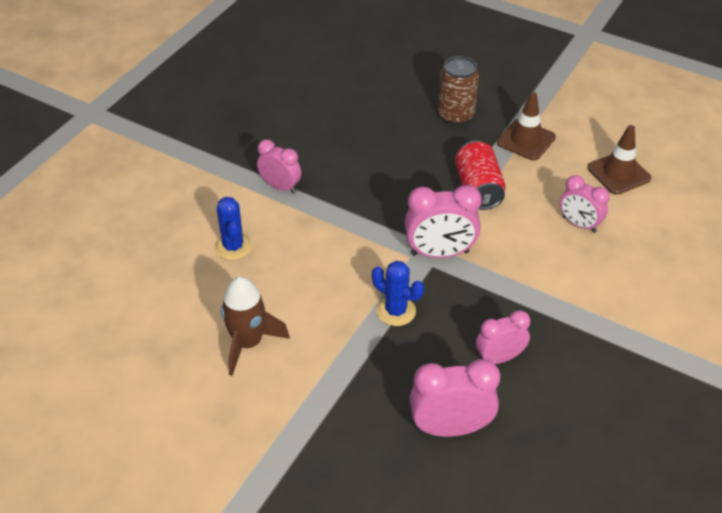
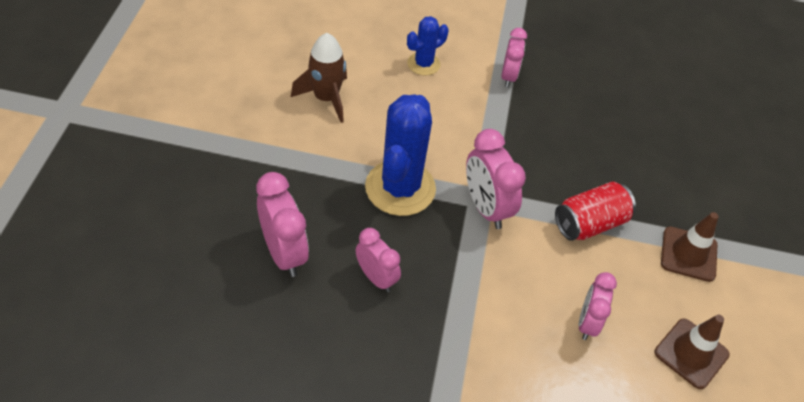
camera: 65 degrees right, 5 degrees up
(396, 311) = (400, 188): blue cactus -> blue cactus, size x1.88
(455, 115) = (687, 186): brown can -> none

